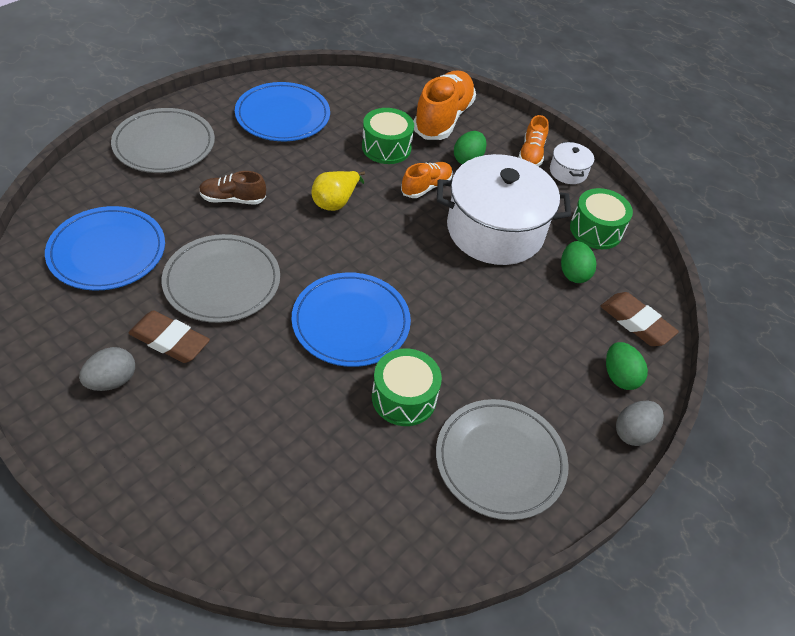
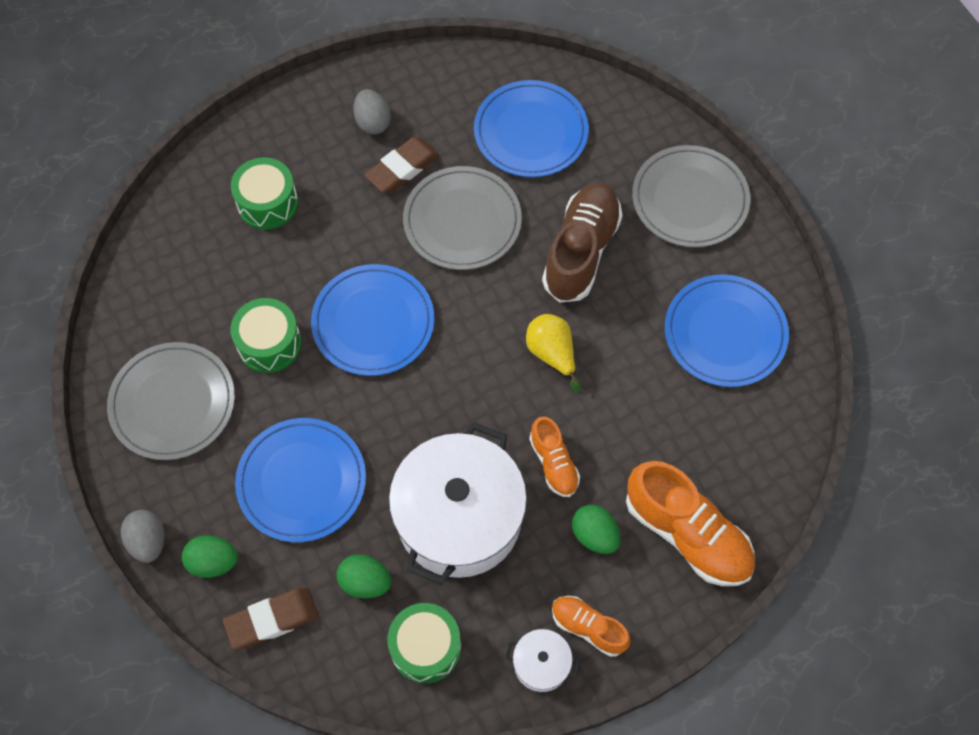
camera: 115 degrees right, 15 degrees up
(233, 199) = (581, 251): brown shoe -> brown shoe, size x1.81
(386, 147) = (639, 439): green drum -> green drum (267, 203)
(520, 334) = (301, 481): none -> blue plate

